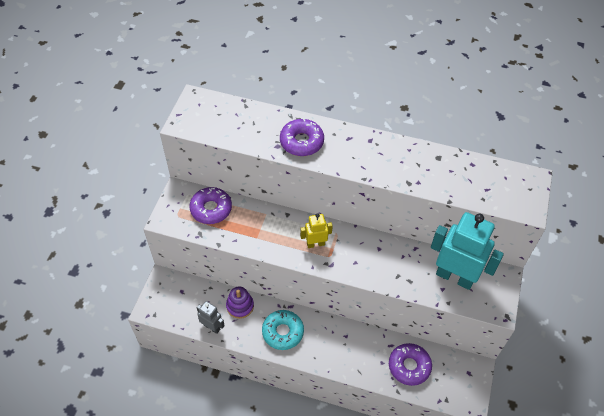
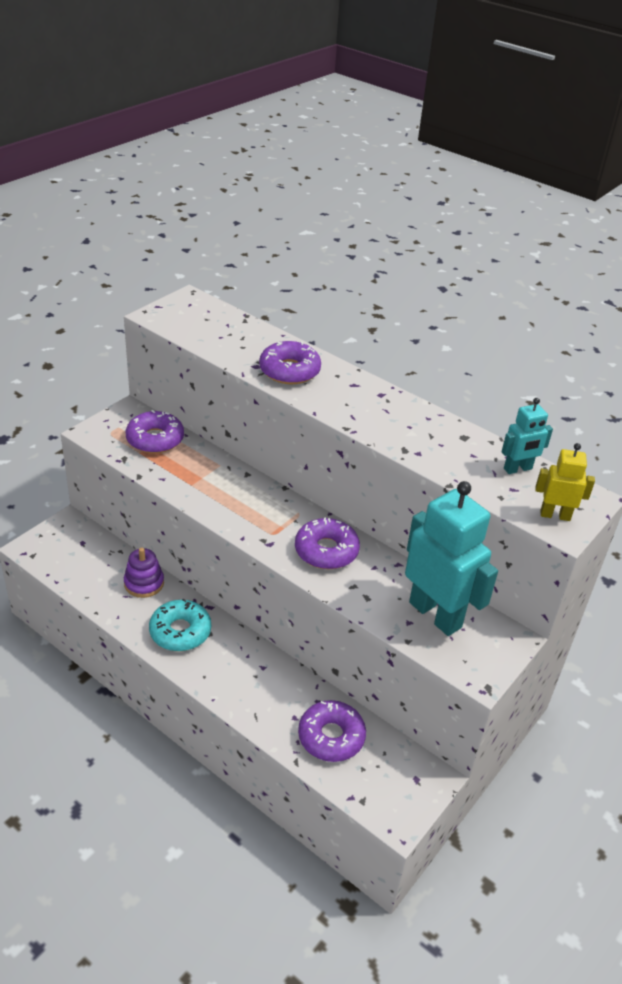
camera: 20 degrees right, 15 degrees down
(212, 327) = (93, 593): grey robot -> none
(315, 244) = (263, 515): yellow robot -> yellow robot (555, 515)
(368, 256) = (326, 551): none -> purple donut
(482, 172) = (518, 469): none -> turquoise robot

